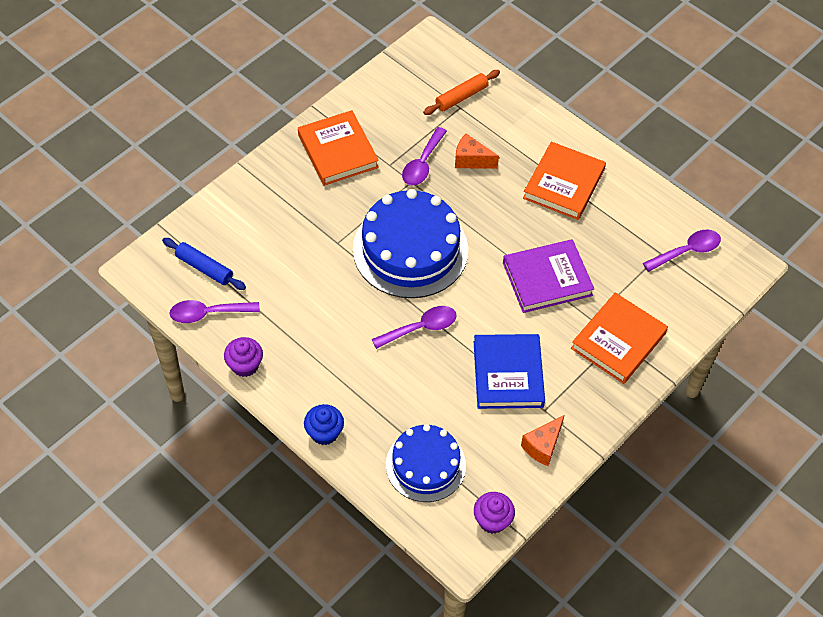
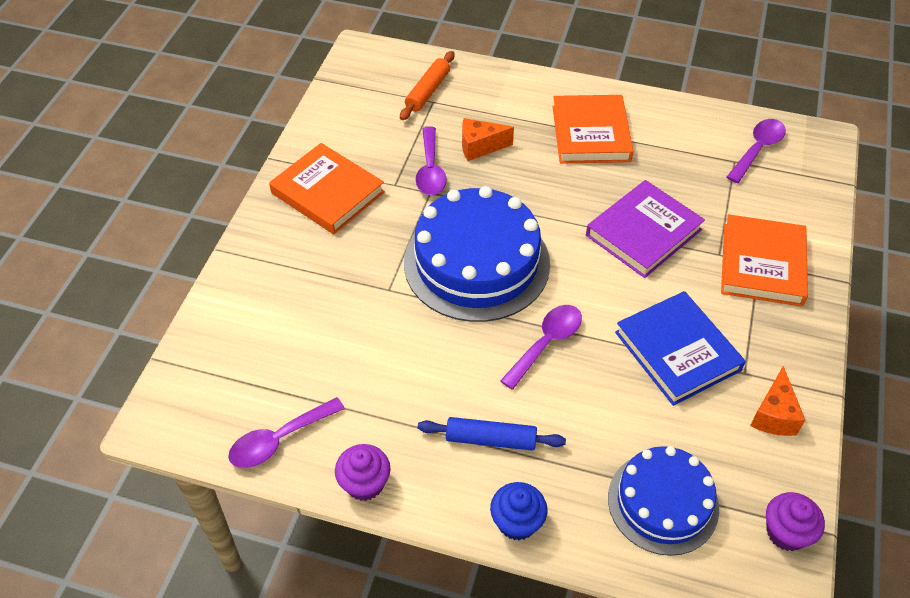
camera: 25 degrees left, 5 degrees down
(204, 268) = (243, 386): blue rolling pin -> blue rolling pin (491, 439)

